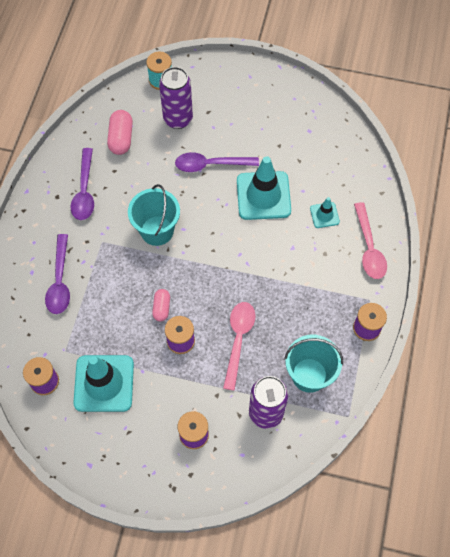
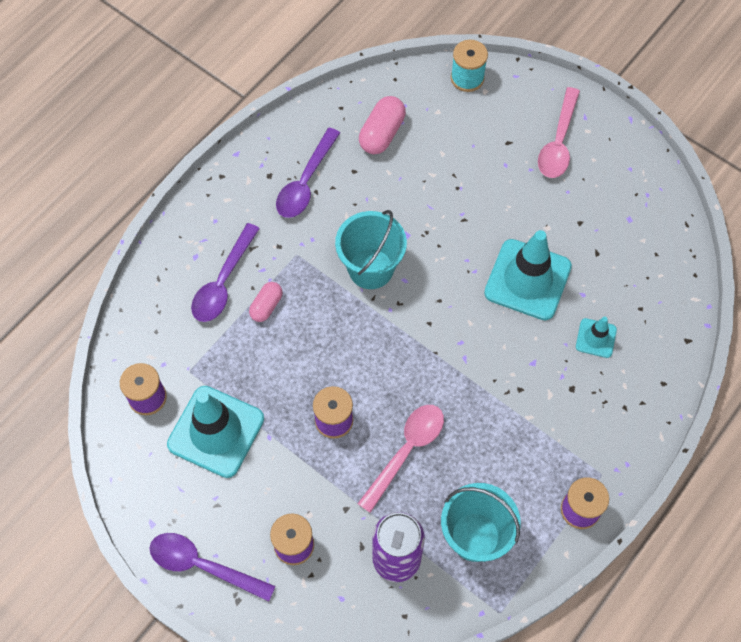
camera: 25 degrees right, 0 degrees up
(161, 308) = (330, 368): pink capsule -> pink capsule (266, 306)
(178, 119) = (465, 137): purple can -> none
(210, 165) = (479, 212): purple spoon -> purple spoon (203, 566)
(369, 248) = (634, 406): pink spoon -> pink spoon (558, 142)

